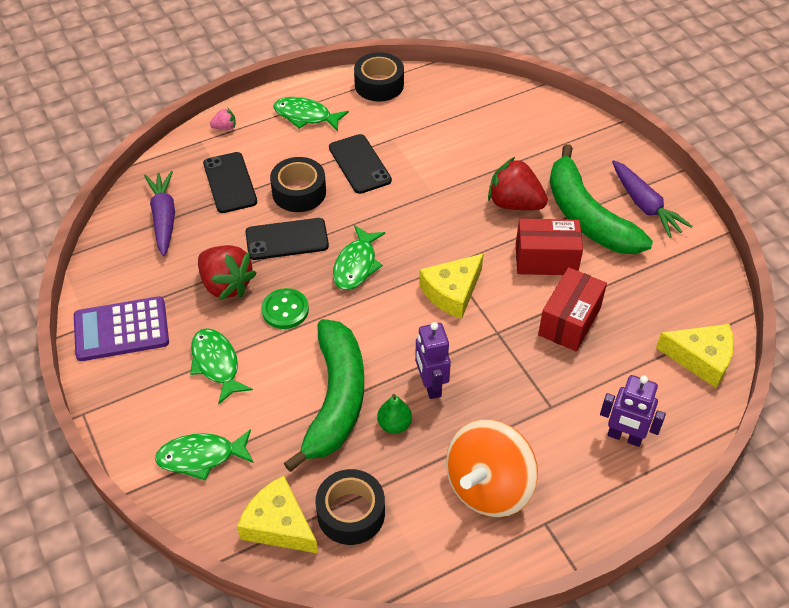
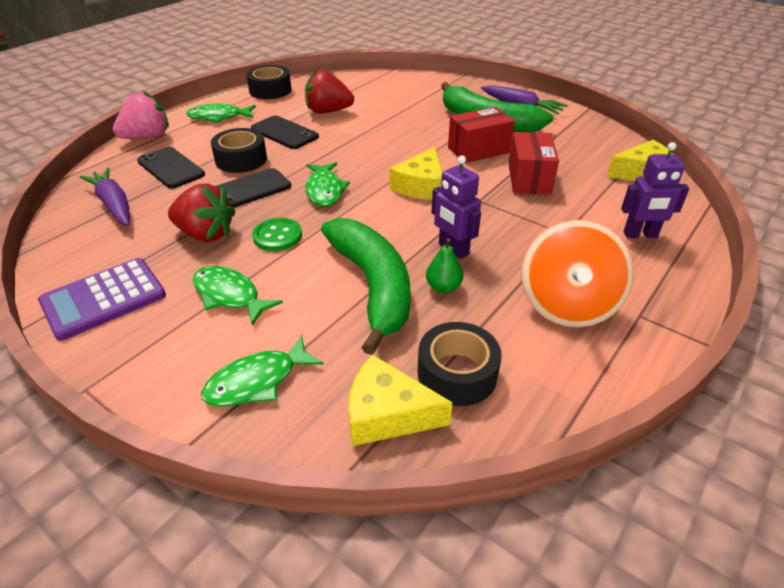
camera: 25 degrees left, 10 degrees down
(225, 127) = (147, 137): pink strawberry -> pink strawberry, size x2.16
(514, 203) = (427, 127): red strawberry -> red strawberry (328, 111)

